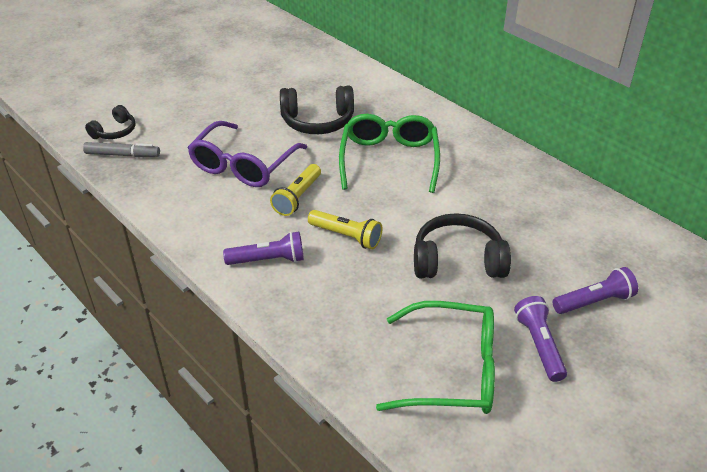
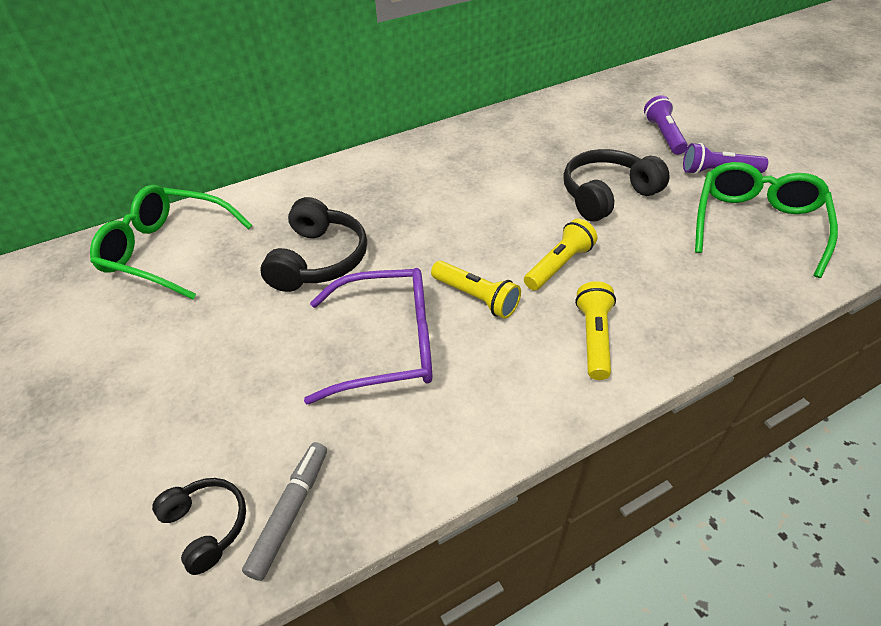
camera: 75 degrees left, 5 degrees up
(244, 164) = (385, 344): purple glasses -> purple glasses turned 45 degrees counterclockwise
(268, 260) = (594, 338): purple flashlight -> yellow flashlight
(389, 160) = (428, 213): green glasses -> green glasses (169, 251)
(457, 260) = (606, 195): black headphones -> black headphones turned 45 degrees clockwise

